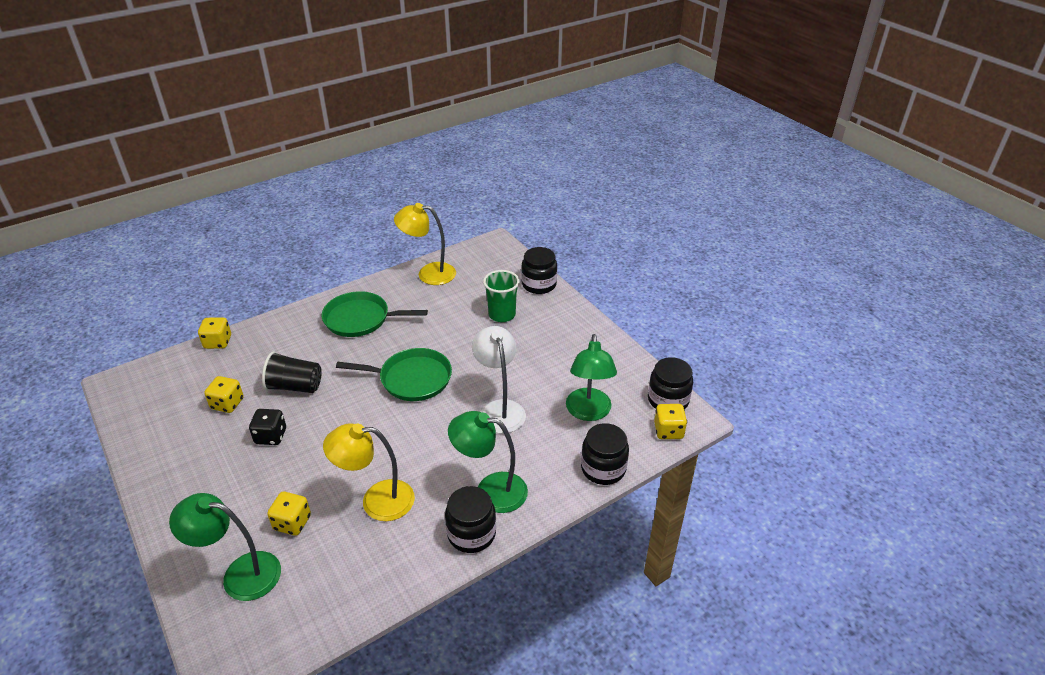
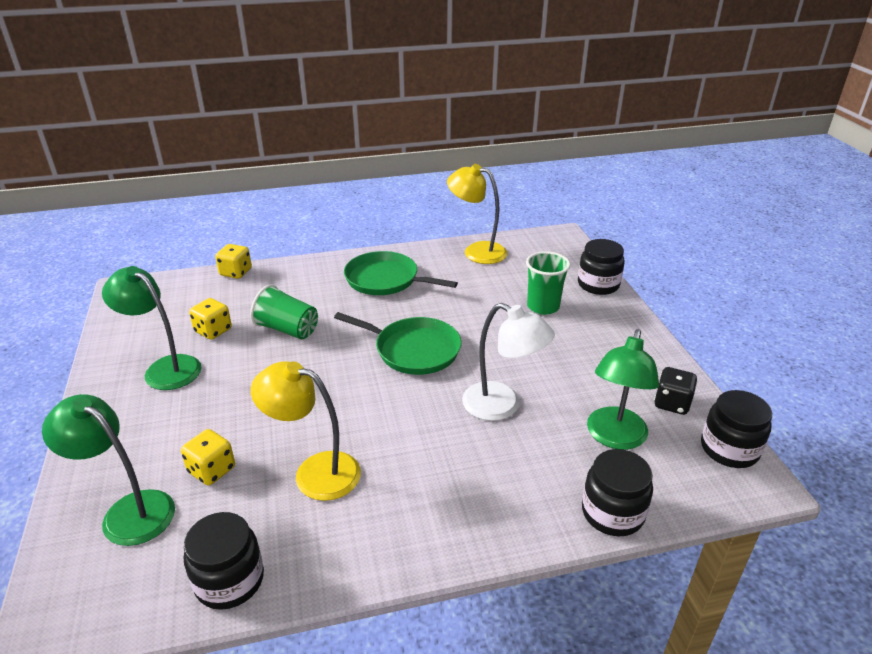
camera: 20 degrees right, 5 degrees down
(271, 436) = (238, 372): black dice -> black dice (672, 403)
(295, 386) = (287, 329): black cup -> green cup
(471, 533) = (409, 546): black jar -> black jar (229, 580)
(490, 490) = (454, 499): green lamp -> green lamp (165, 368)
(499, 409) = (502, 406): white lamp -> white lamp turned 120 degrees clockwise
(668, 431) = (719, 489): yellow dice -> none

